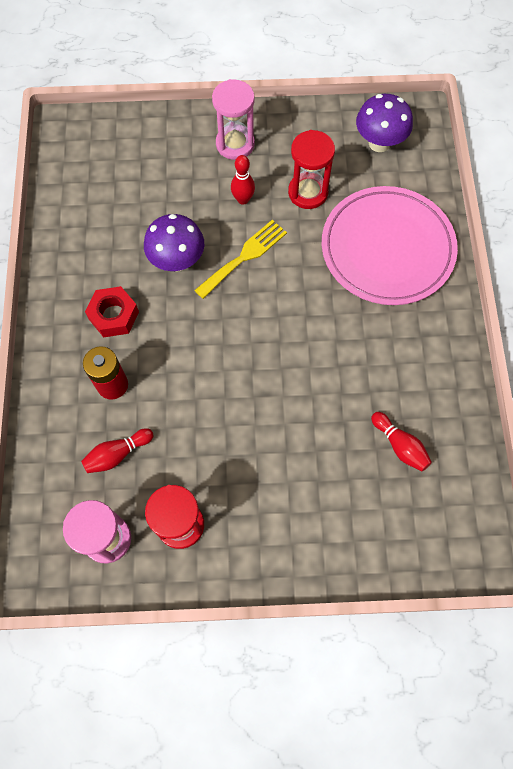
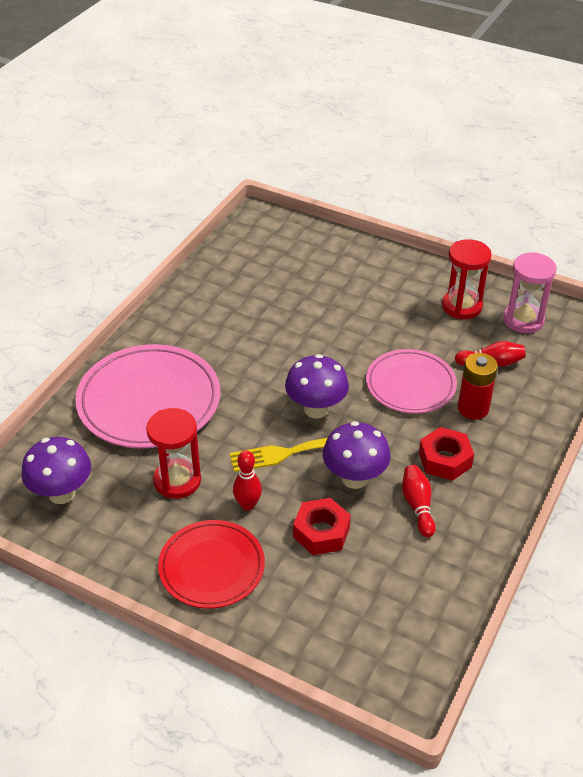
camera: 150 degrees left, 25 degrees down
(176, 204) = (321, 532): none -> red nut
(181, 383) = (410, 385): none -> pink plate
(235, 144) = (212, 567): pink hourglass -> red plate
(247, 312) = (316, 409): none -> purple mushroom
(400, 445) = (263, 283): red bowling pin -> red bowling pin (417, 506)

